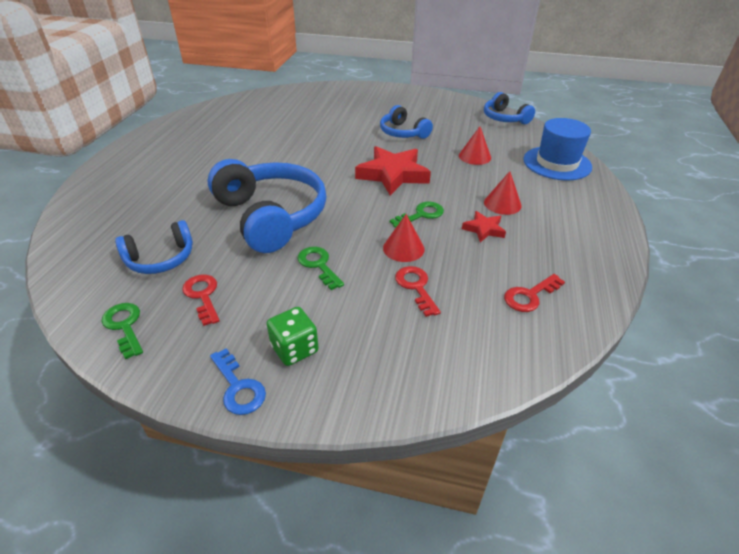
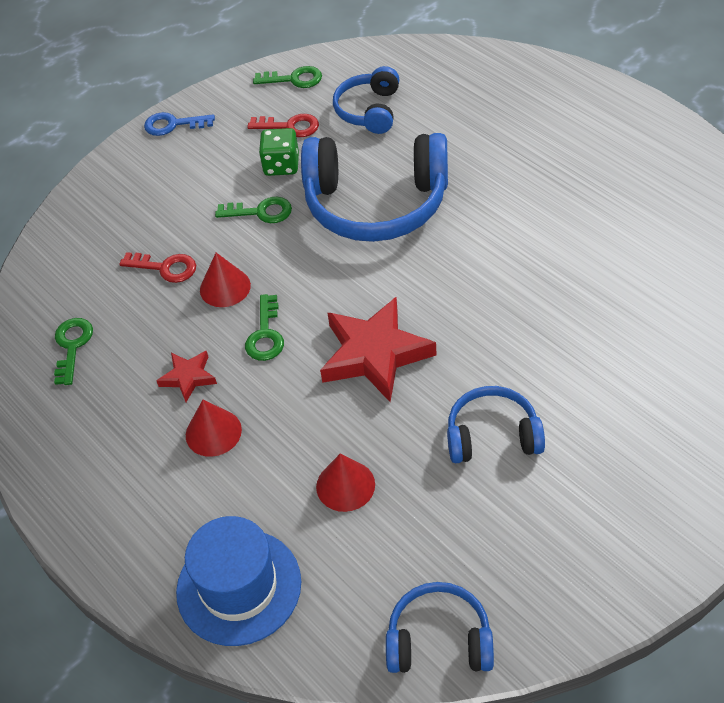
camera: 130 degrees right, 10 degrees up
(294, 349) = (177, 163): green dice -> green dice (281, 165)
(530, 296) = (72, 346): red key -> green key

